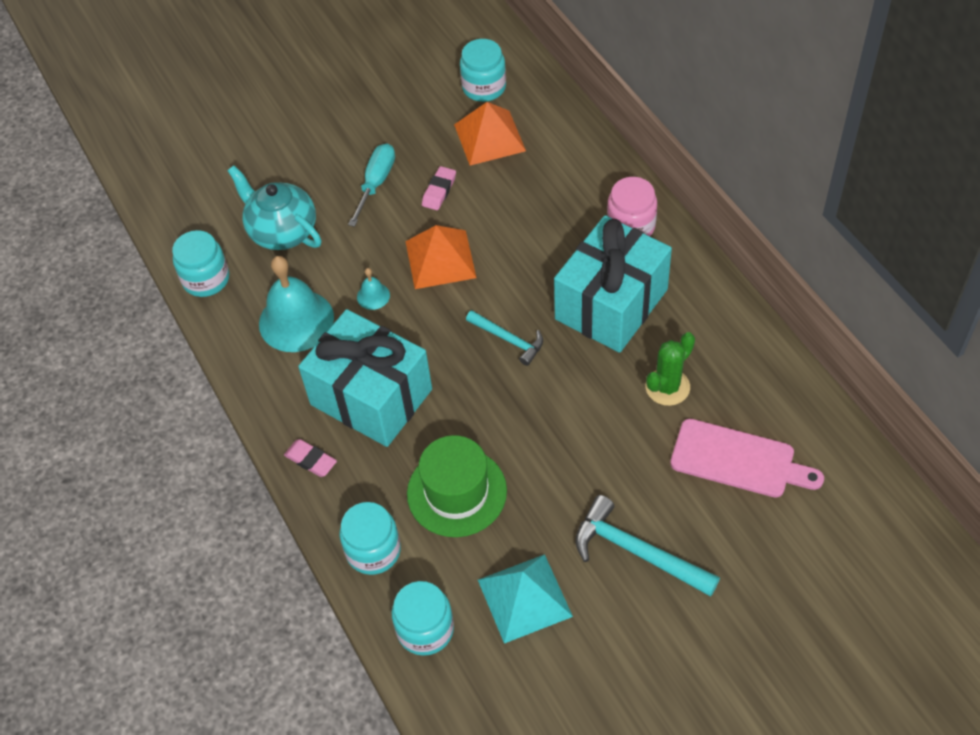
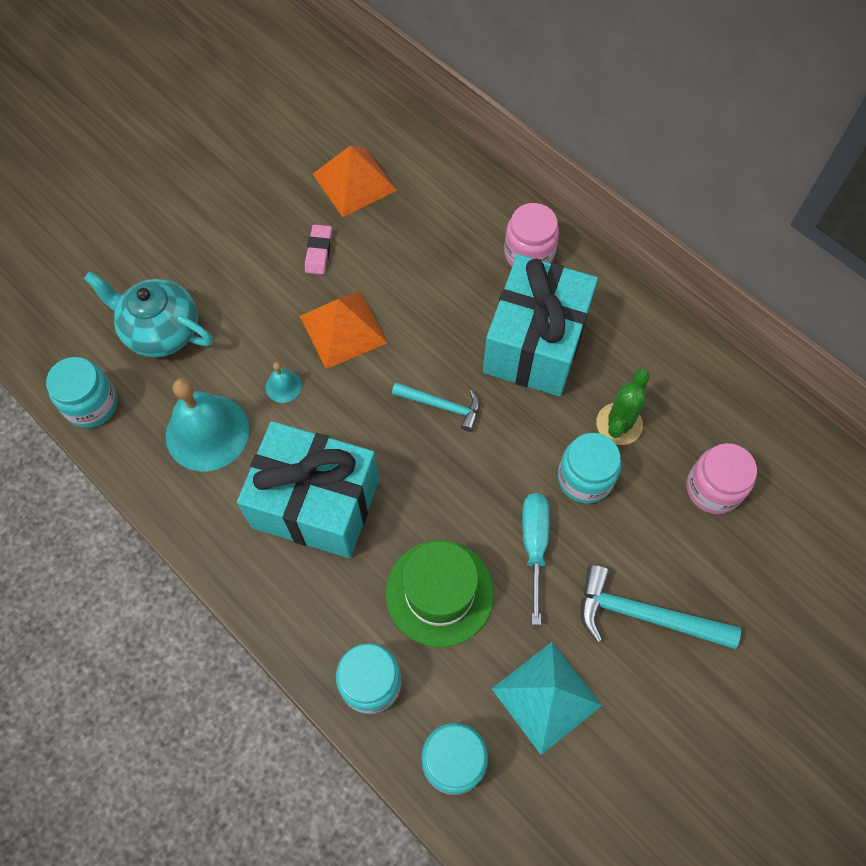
camera: 20 degrees left, 10 degrees up
(311, 460) = (271, 593): pink eraser -> none
(376, 183) = (248, 256): turquoise screwdriver -> turquoise screwdriver (534, 545)
(484, 87) = (331, 127): turquoise jar -> turquoise jar (585, 478)
(738, 460) = (713, 488): pink cutting board -> pink jar

